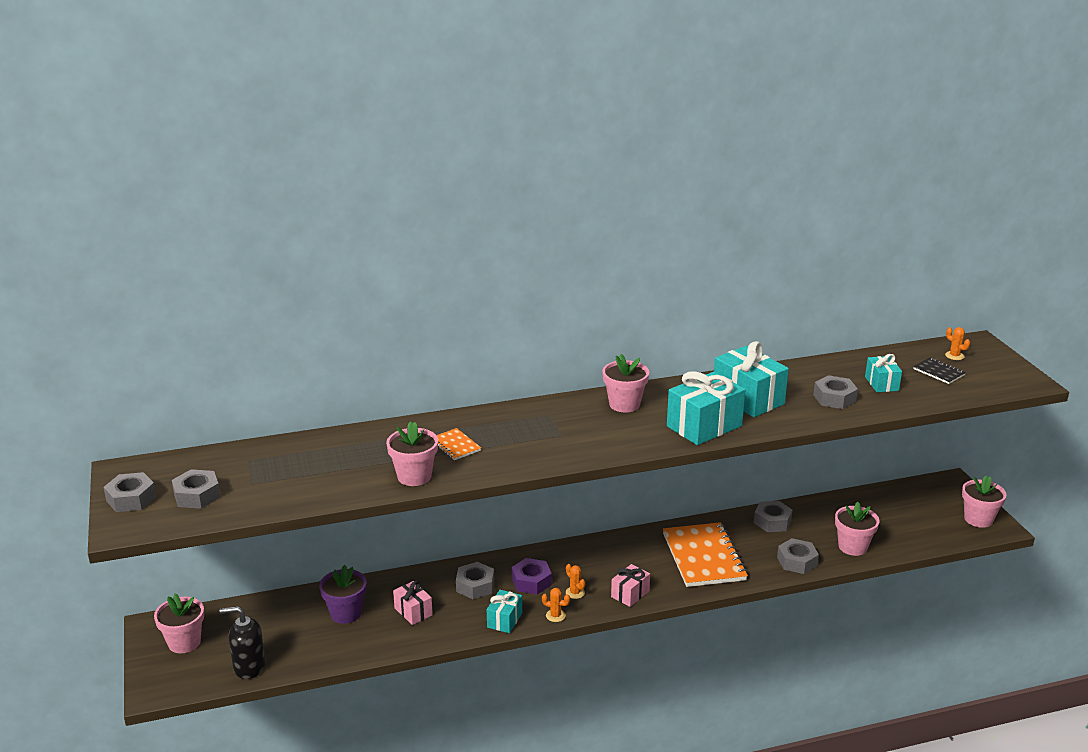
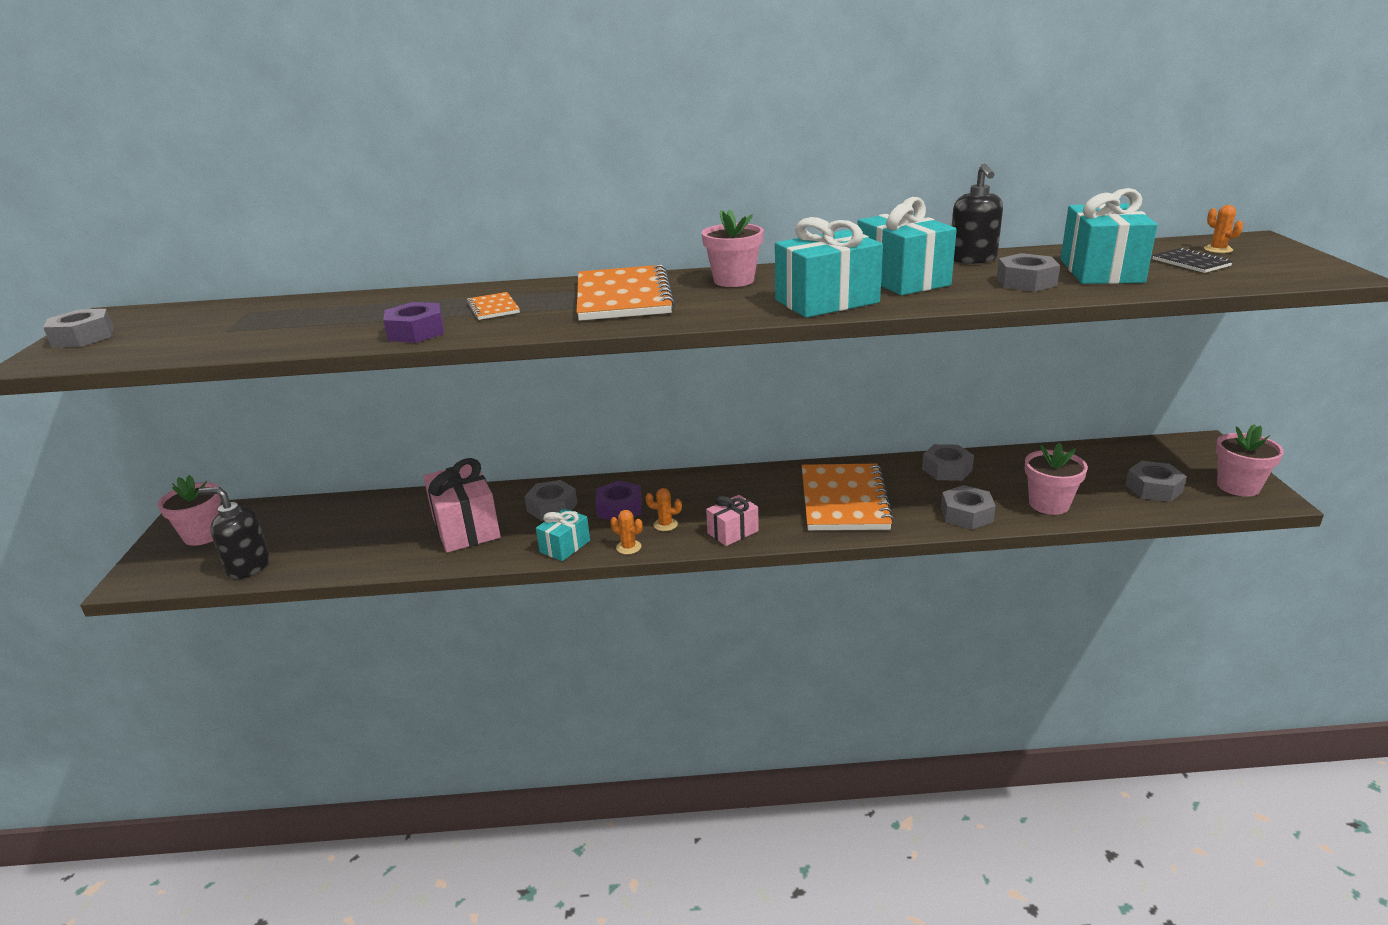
camera: 15 degrees right, 0 degrees up
(197, 495) = (154, 338): grey nut -> grey nut (1153, 488)
(345, 613) = (391, 522): purple flower pot -> none
(413, 611) = (466, 527): pink gift -> pink gift, size x1.80
(414, 476) = (416, 332): pink flower pot -> purple nut
(550, 428) = (623, 297): none -> orange notebook
(575, 593) = (665, 525): orange cactus -> orange cactus turned 60 degrees counterclockwise
(790, 372) = (972, 259): none -> black soap dispenser
(881, 383) = (1101, 271): turquoise gift -> turquoise gift, size x1.80

